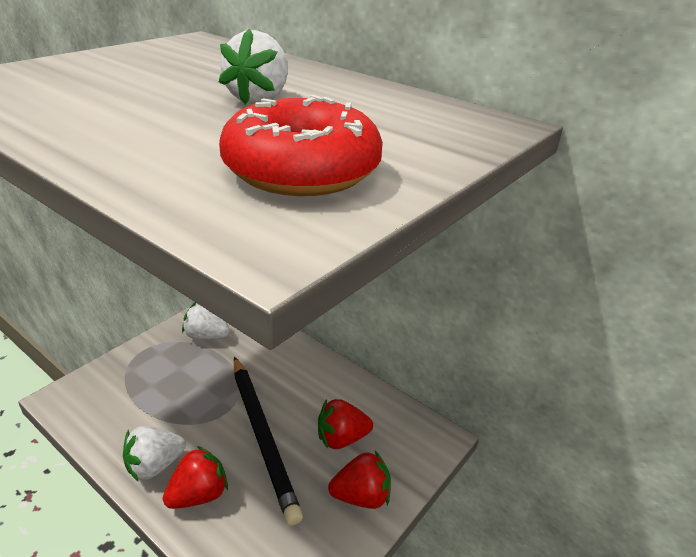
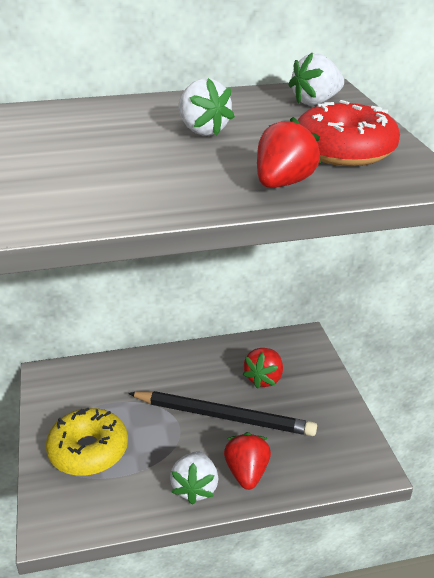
camera: 50 degrees left, 0 degrees up
(156, 373) = (88, 450): none -> yellow donut
(206, 335) = (76, 401): white strawberry -> white strawberry (316, 102)
(361, 496) = (318, 393): red strawberry -> red strawberry (283, 183)

